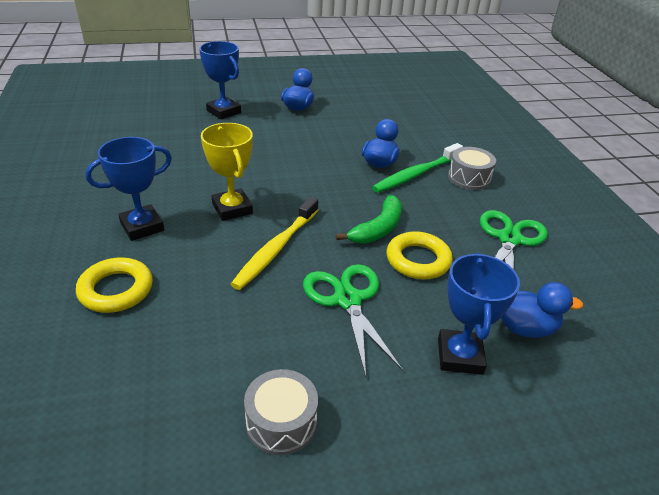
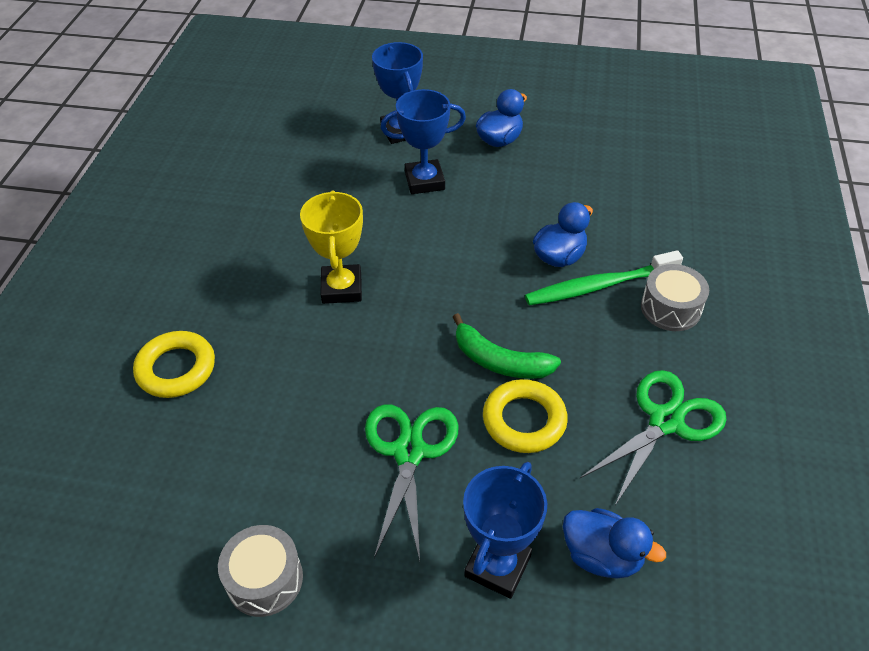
camera: 25 degrees right, 10 degrees up
(142, 227) = (234, 291): blue trophy -> blue trophy (424, 181)
(276, 249) = (363, 359): yellow toothbrush -> none
(377, 229) = (499, 361): green banana -> green banana turned 60 degrees clockwise

